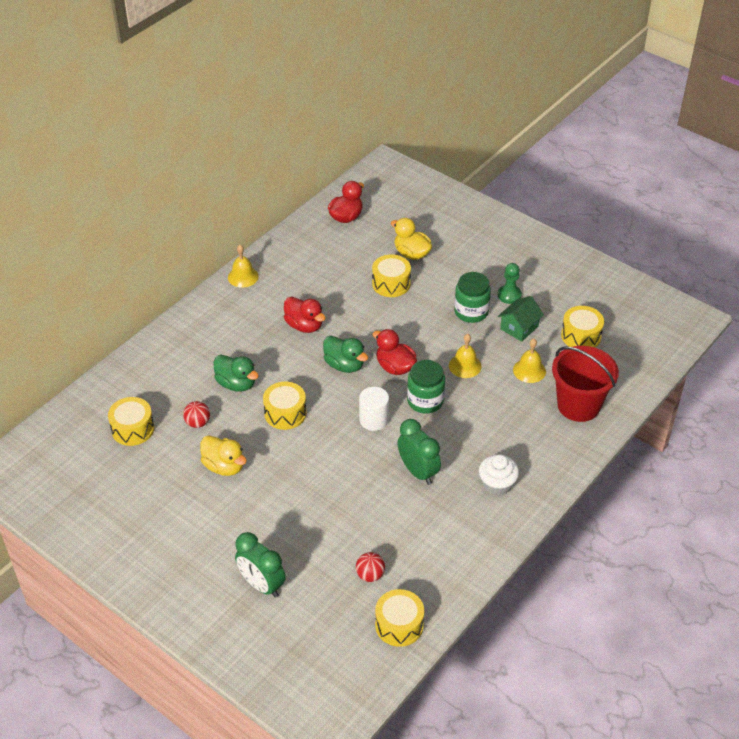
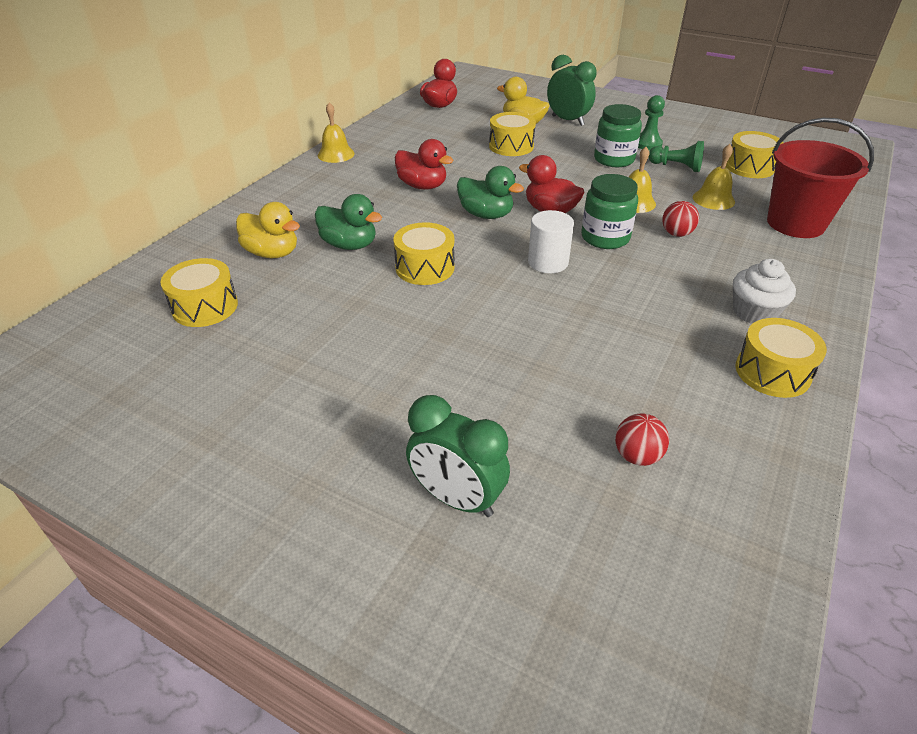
camera: 10 degrees left, 5 degrees down
(197, 423) = (302, 290): red ball -> red ball (676, 234)
(224, 466) = (351, 336): yellow duck -> yellow duck (272, 253)
(399, 625) = (729, 533): yellow drum -> yellow drum (772, 372)
(418, 472) = (637, 310): green clock -> green clock (568, 121)
(519, 327) = (676, 167): green house -> green pawn

